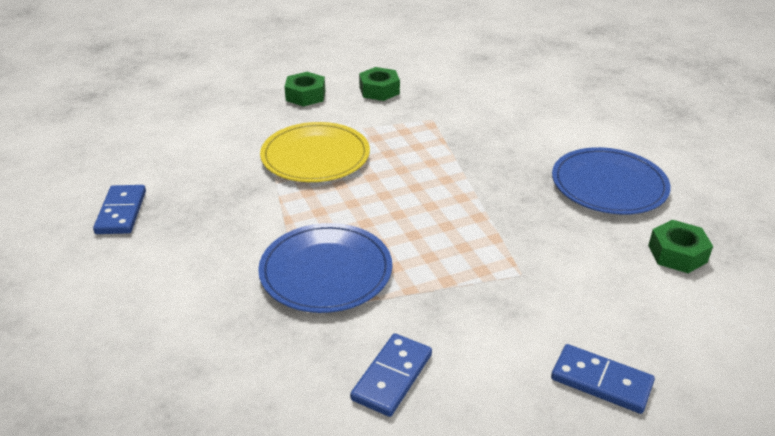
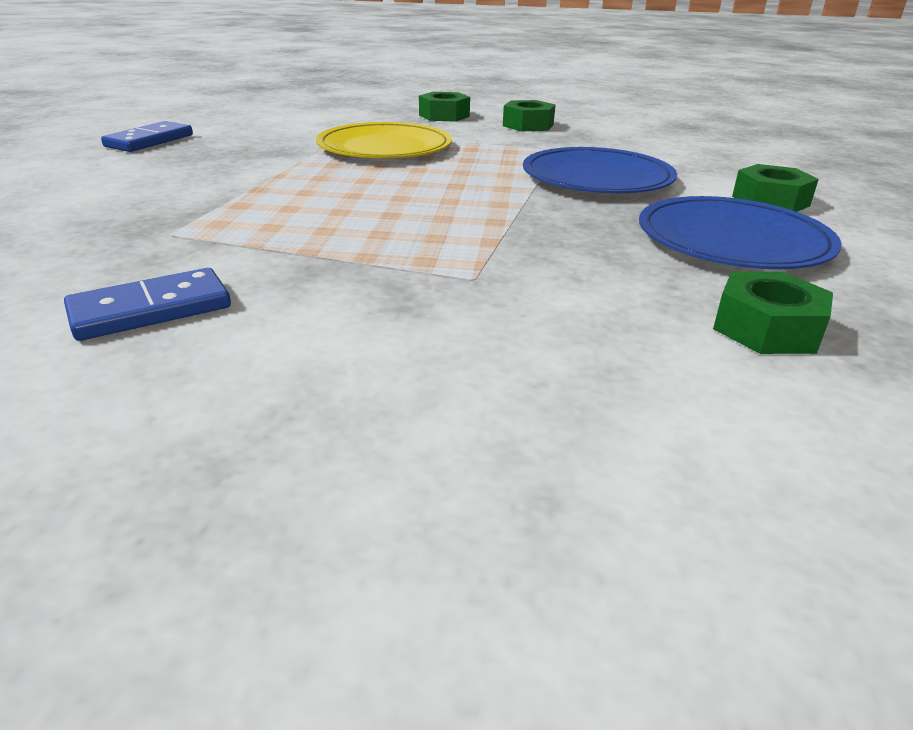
camera: 30 degrees right, 5 degrees down
(326, 271) = (247, 214): blue plate -> blue plate (597, 178)
(596, 137) = (770, 201): none -> green nut
(601, 381) = (417, 419): blue domino -> none

